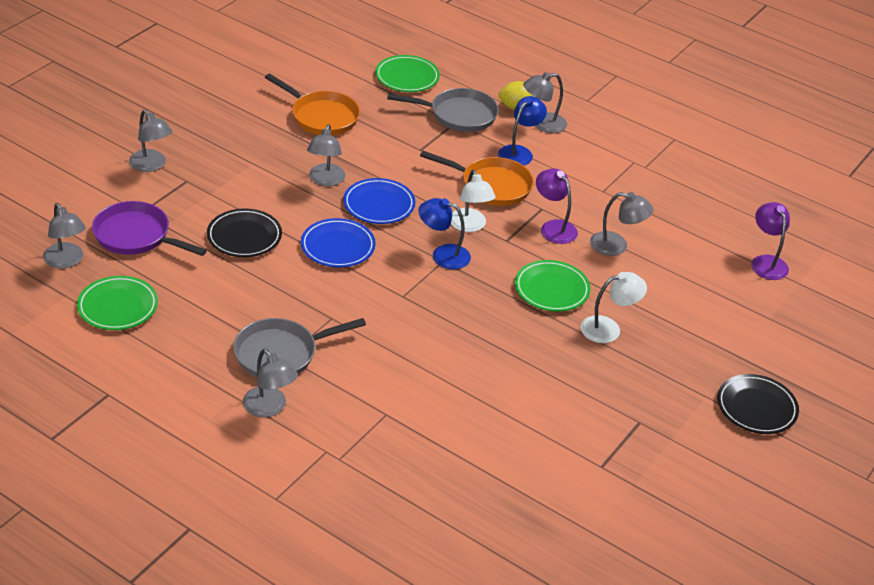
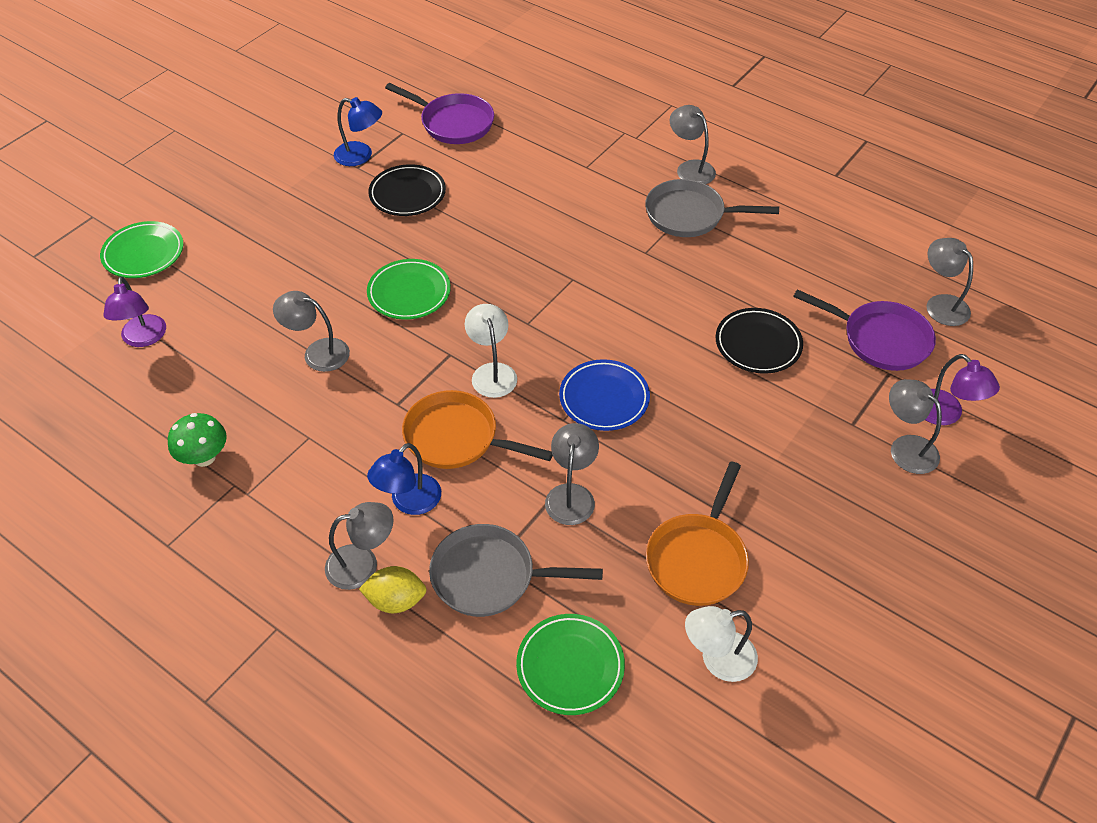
camera: 175 degrees left, 10 degrees up
(118, 307) = (863, 255): green plate -> green plate (143, 253)
(280, 354) = (690, 215): grey pan -> grey pan turned 150 degrees counterclockwise
(321, 116) = (698, 559): orange pan -> orange pan turned 105 degrees counterclockwise
(325, 180) = (676, 435): grey lamp -> grey lamp (571, 495)
(338, 247) = (648, 336): blue plate -> none
(443, 255) = (527, 331): blue lamp -> blue lamp (360, 156)
(544, 478) = (453, 123): none -> purple pan
(553, 227) = (388, 375): purple lamp -> purple lamp (945, 414)
(608, 328) = (359, 252): white lamp -> white lamp (717, 659)
(674, 182) = (204, 457): none -> green mushroom
(756, 408) = (241, 182): black plate -> black plate (407, 194)

